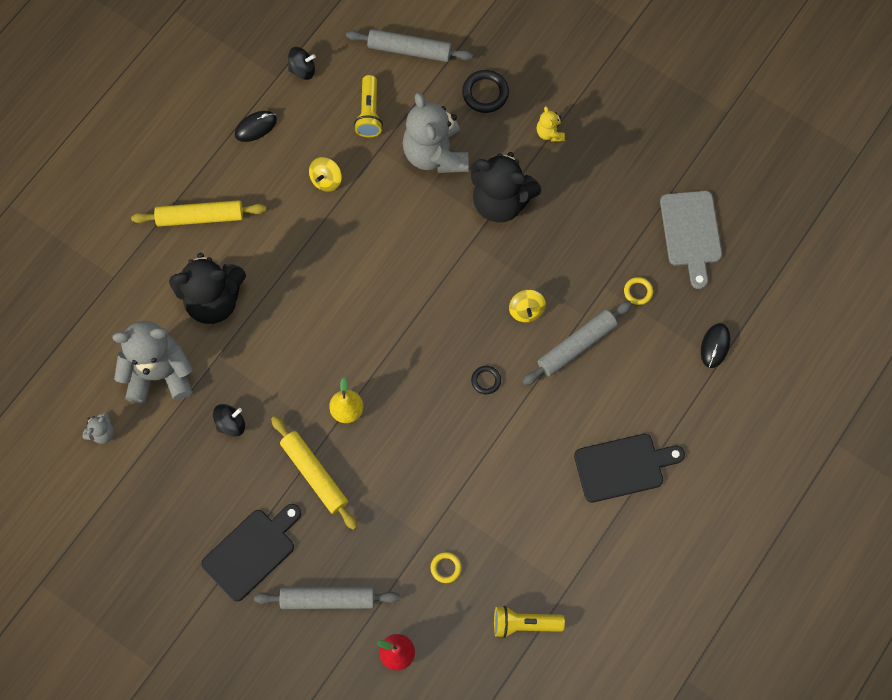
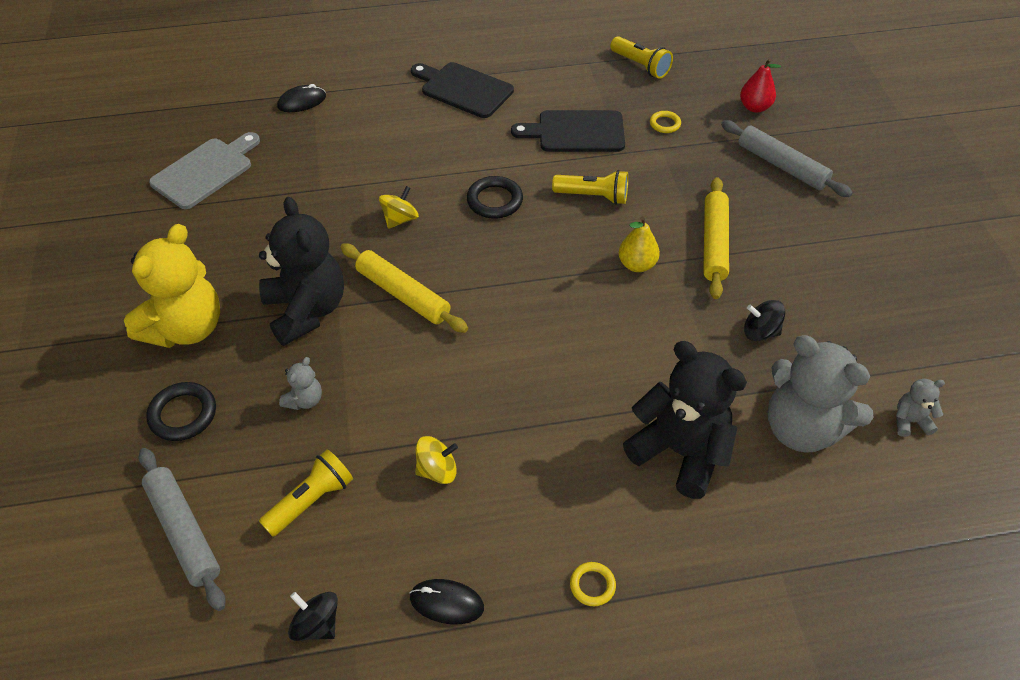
camera: 135 degrees left, 20 degrees down
(200, 217) = (615, 552): yellow rolling pin -> yellow rolling pin (403, 294)
(251, 551) = (823, 233): black cutting board -> black cutting board (576, 132)
(428, 444) = (593, 196): none -> yellow flashlight
(435, 154) = (304, 400): grey teddy bear -> grey teddy bear, size x0.44
(486, 380) = (494, 201): black ring -> black ring, size x1.67
(549, 133) = (186, 328): yellow teddy bear -> yellow teddy bear, size x2.27
(576, 345) = (395, 171): grey rolling pin -> none
(638, 291) = (301, 167): yellow ring -> yellow ring (592, 585)

